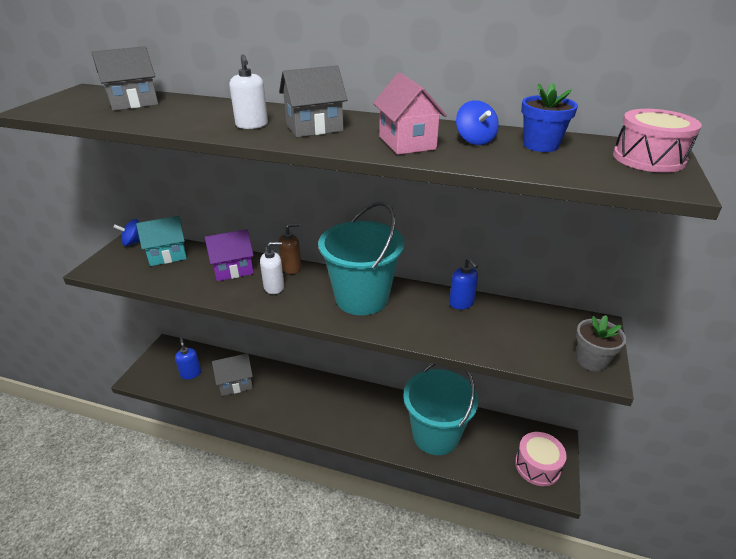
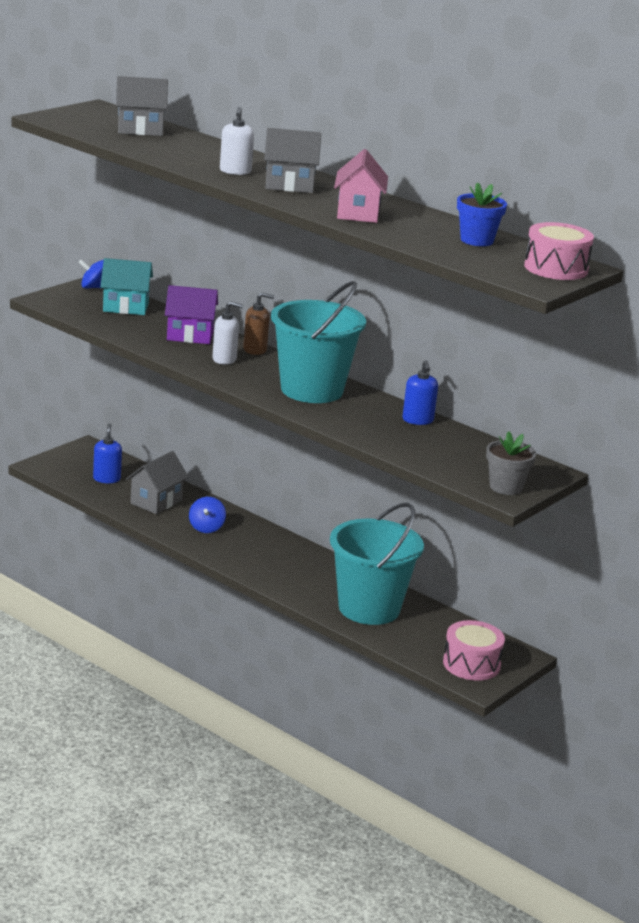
camera: 20 degrees right, 10 degrees down
(236, 383) = (156, 502): grey house -> grey house turned 60 degrees counterclockwise
(474, 140) = (423, 224): blue spinning top -> blue spinning top (206, 528)

